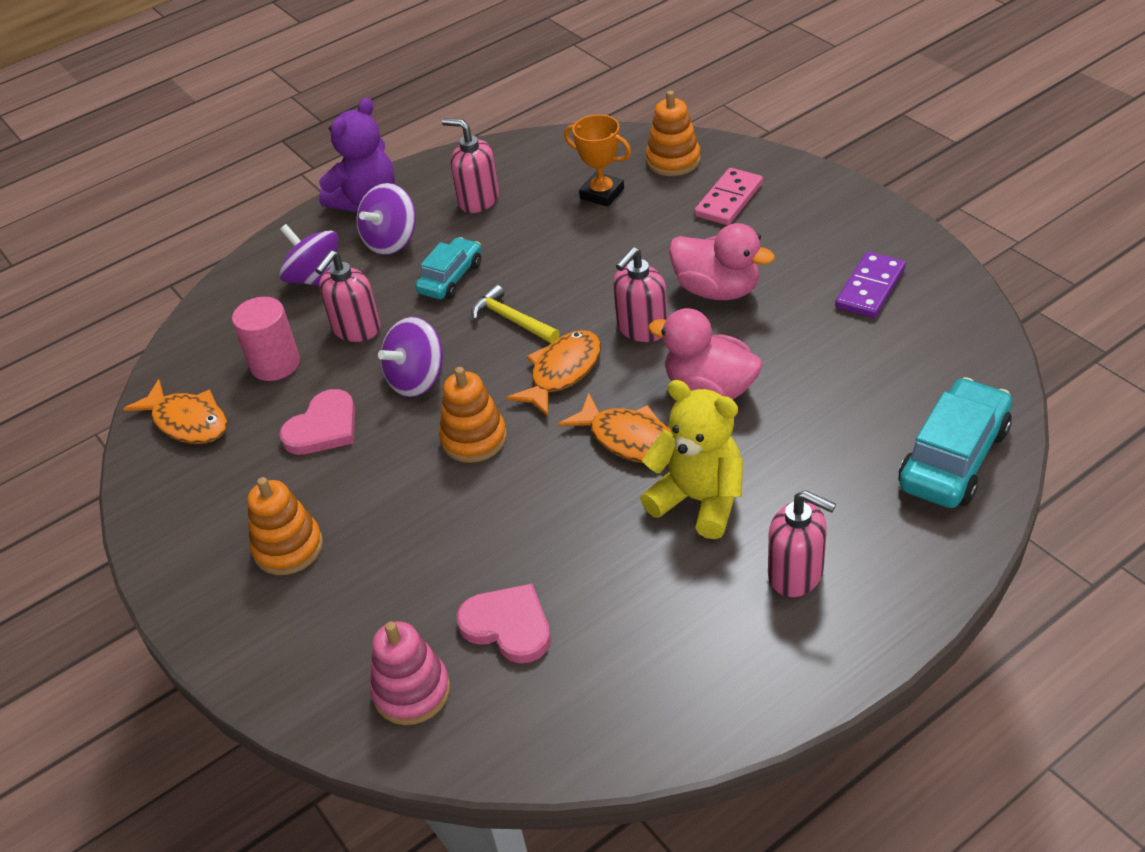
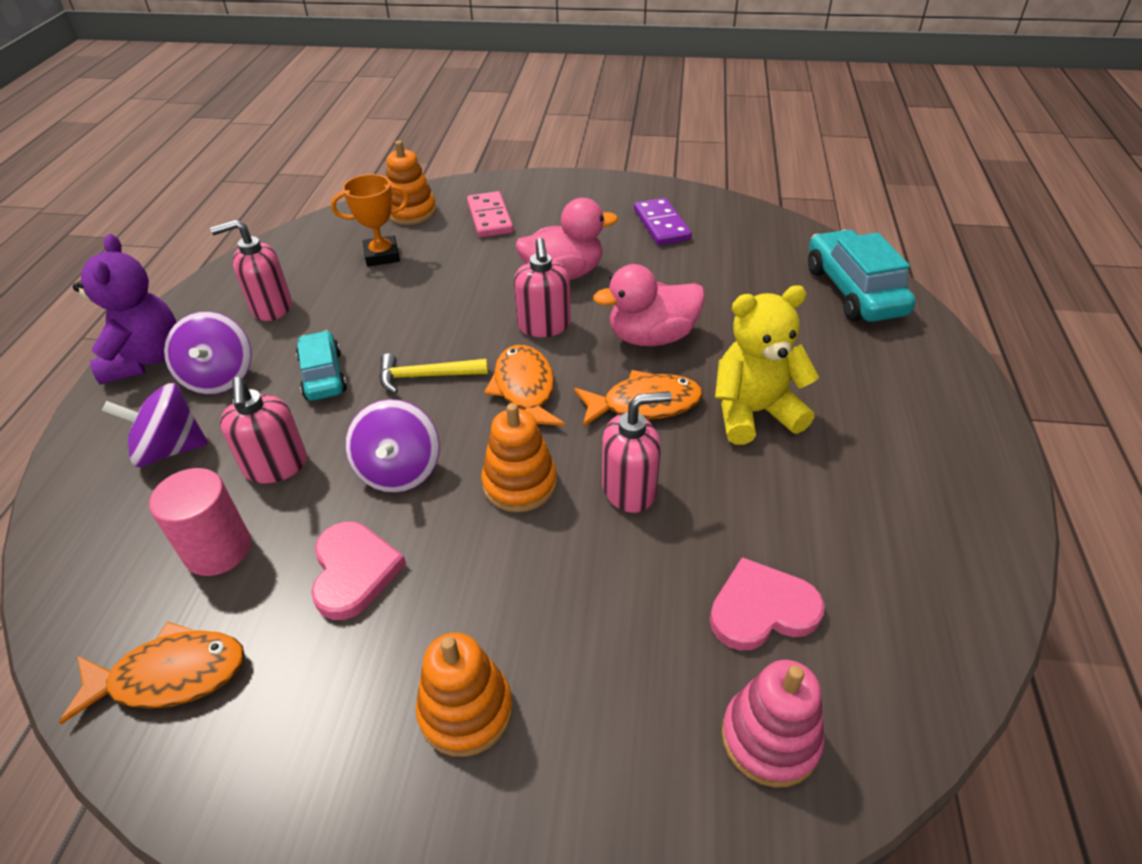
camera: 50 degrees left, 0 degrees up
(796, 574) = (882, 416): pink soap dispenser -> pink soap dispenser (629, 489)

